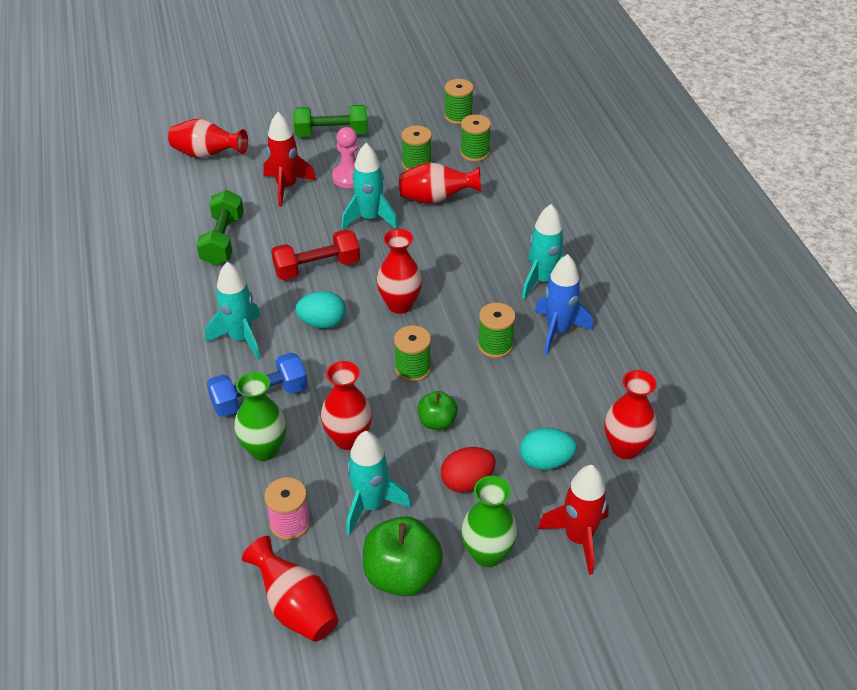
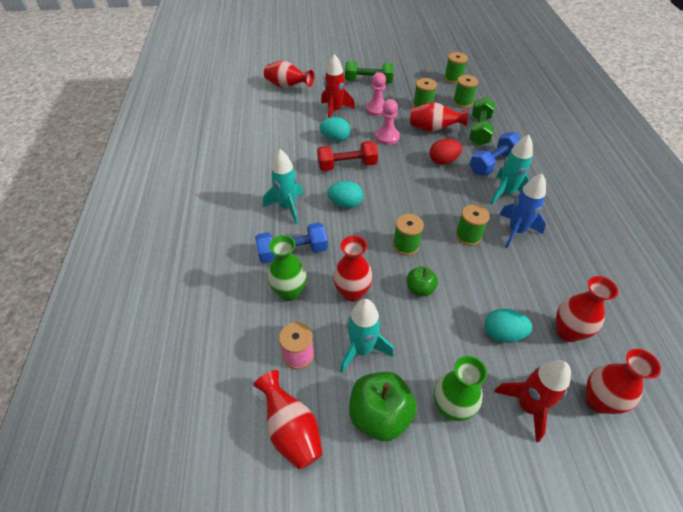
camera: 10 degrees right, 5 degrees up
(223, 240) = (287, 140): green dumbbell -> green dumbbell (479, 130)
(294, 230) = (335, 138): none -> turquoise egg
(370, 218) = (387, 137): turquoise rocket -> pink pawn
(400, 305) = (401, 197): red vase -> red vase (598, 401)
(467, 482) = (439, 341): red egg -> red egg (443, 161)
(523, 240) = (493, 163): none -> blue dumbbell

